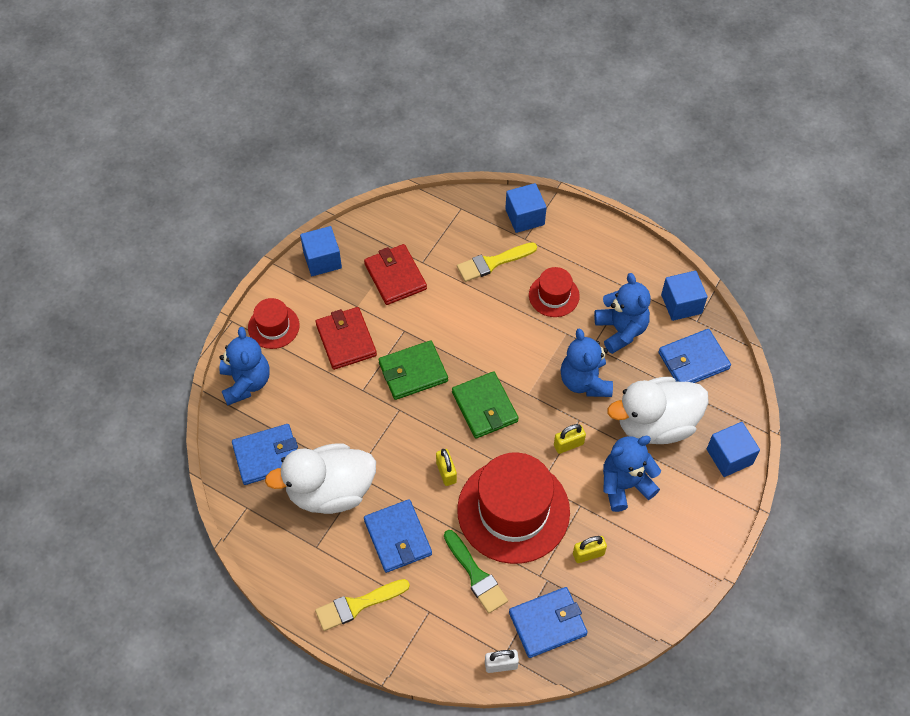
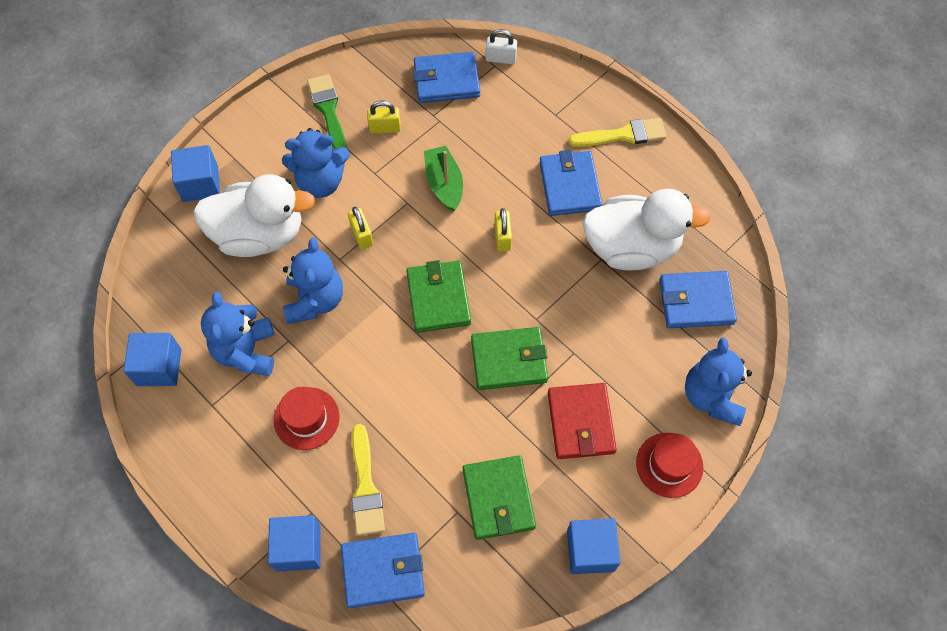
camera: 165 degrees left, 5 degrees up
(395, 276) = (498, 498): red wallet -> green wallet
(476, 575) = (501, 135): green brush -> green brush (328, 111)
(493, 262) = (365, 486): yellow brush -> yellow brush turned 90 degrees clockwise
(513, 510) = (444, 184): red hat -> green boat
(568, 444) = (362, 235): yellow padlock -> yellow padlock turned 75 degrees clockwise
(693, 360) = (182, 294): blue wallet -> blue wallet (383, 571)

